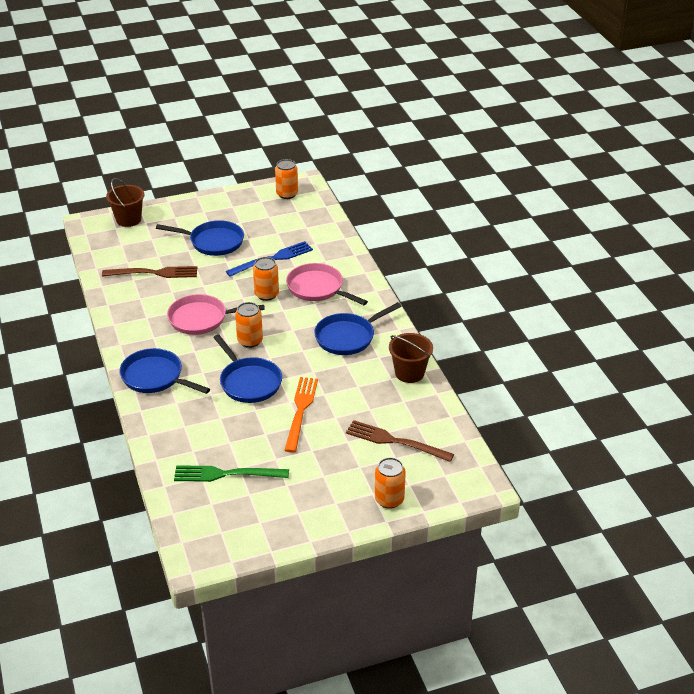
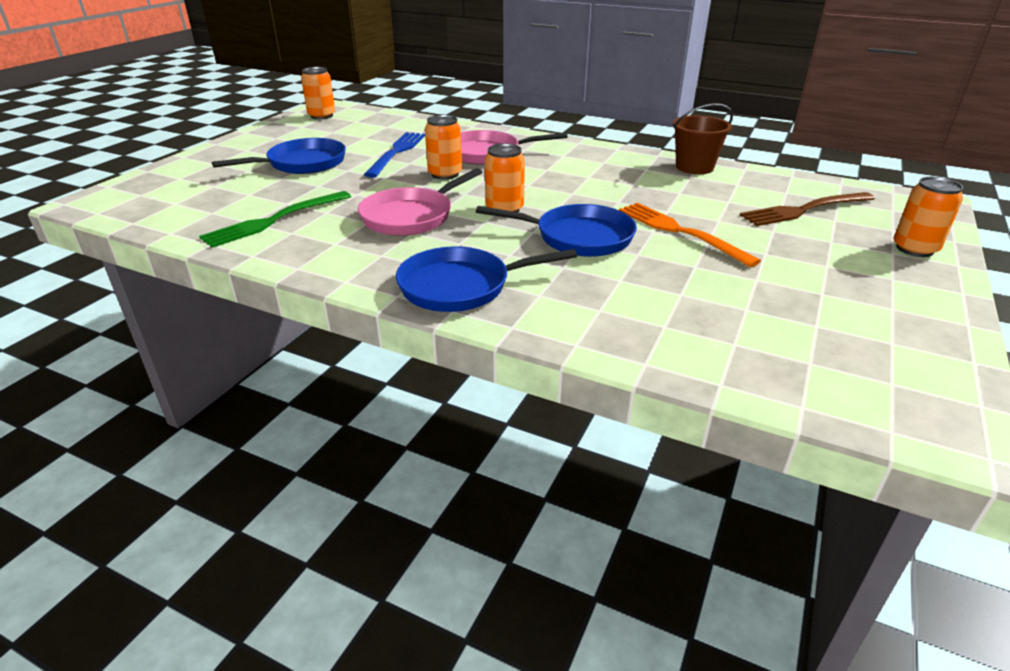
camera: 45 degrees left, 5 degrees down
(128, 219) = (148, 183): brown bucket -> none
(155, 273) = (271, 207): brown fork -> none
(225, 474) = (750, 324): green fork -> green fork (273, 221)
(348, 337) = (589, 169): blue pan -> none

